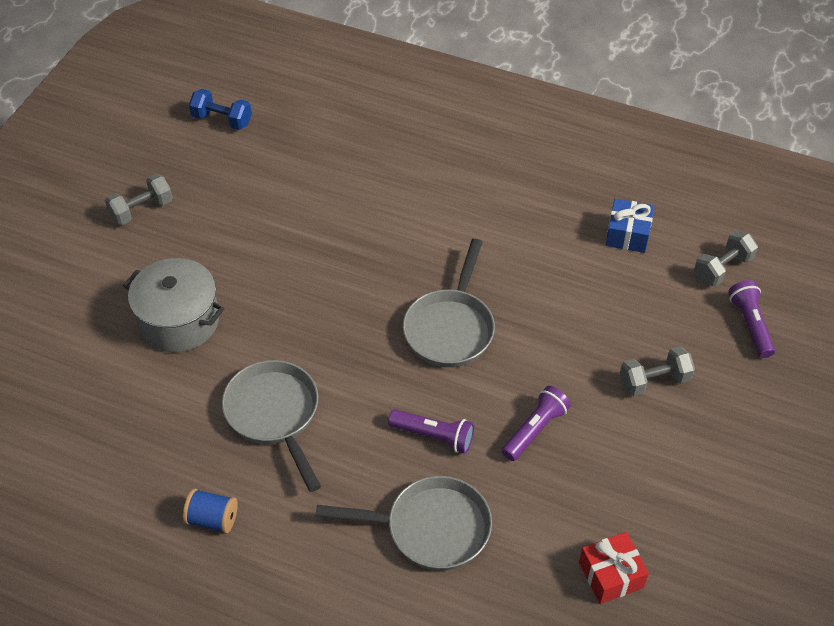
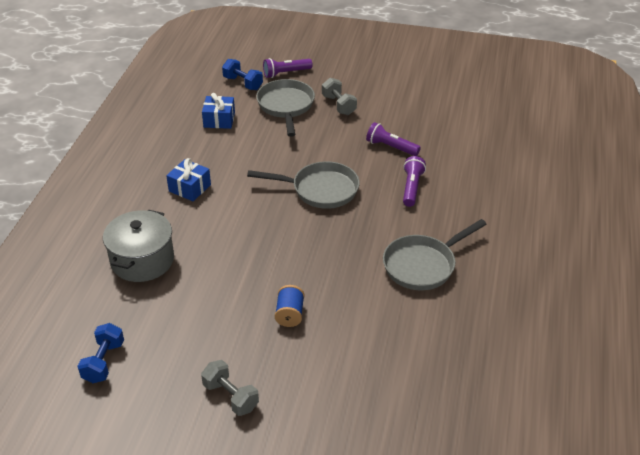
camera: 100 degrees left, 10 degrees down
(179, 321) = (353, 339): grey pot -> grey pot (142, 260)
(212, 519) = (518, 281): blue spool -> blue spool (289, 314)
(431, 528) = (478, 182): grey pan -> grey pan (286, 106)
(480, 196) = (190, 188): none -> blue gift
(611, 575) = (476, 114): red gift -> none
(722, 268) = (243, 83): grey dumbbell -> blue dumbbell

